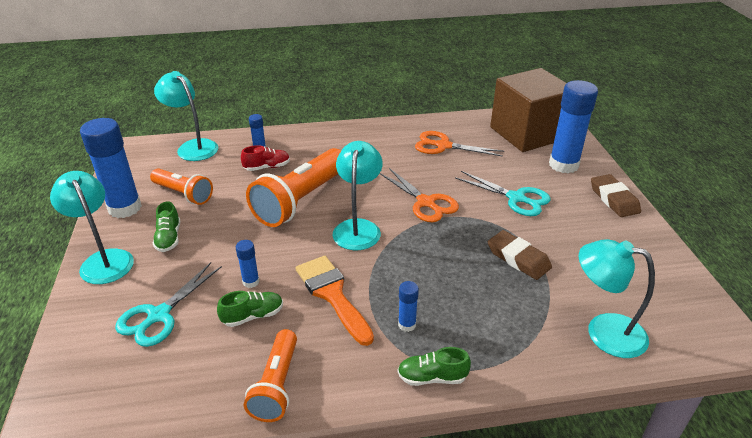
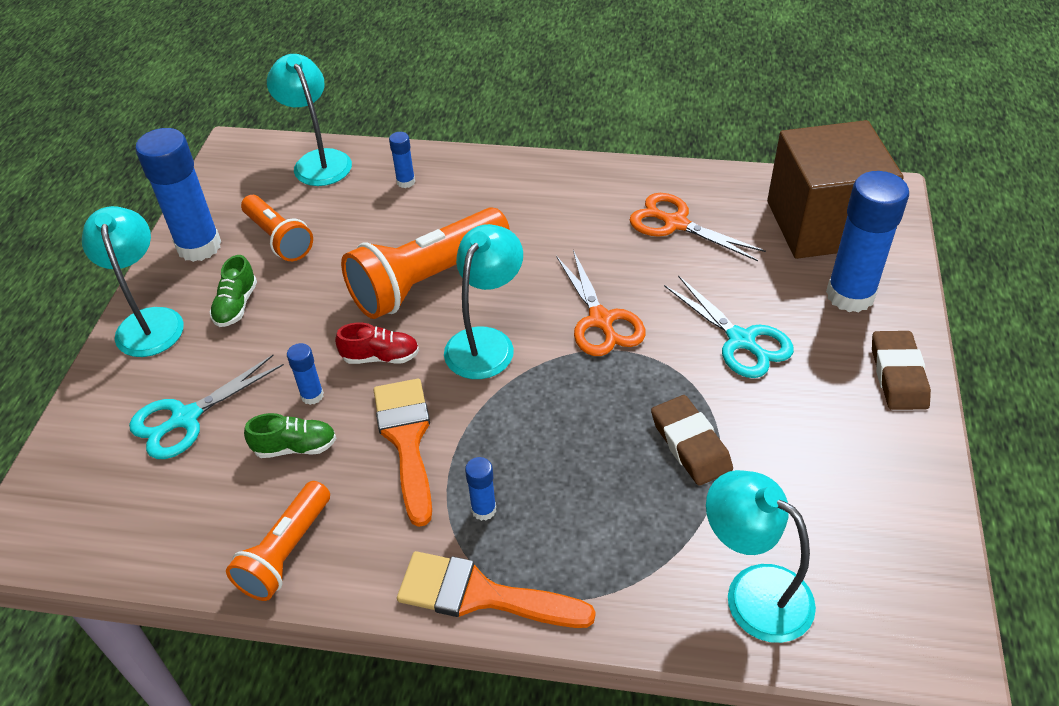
camera: 20 degrees right, 10 degrees up
(267, 167) = (404, 214): red shoe -> red shoe (380, 357)
(432, 377) = (481, 595): green shoe -> orange brush

